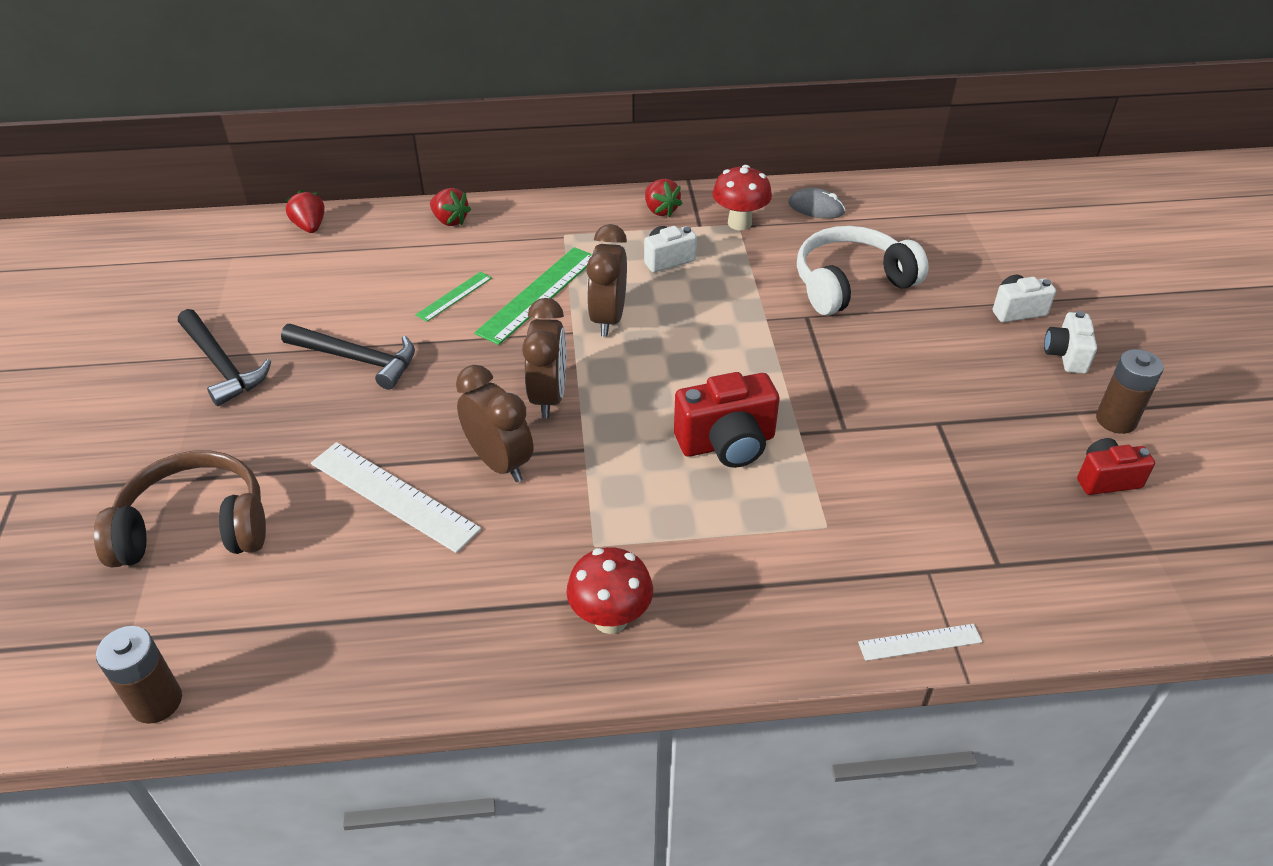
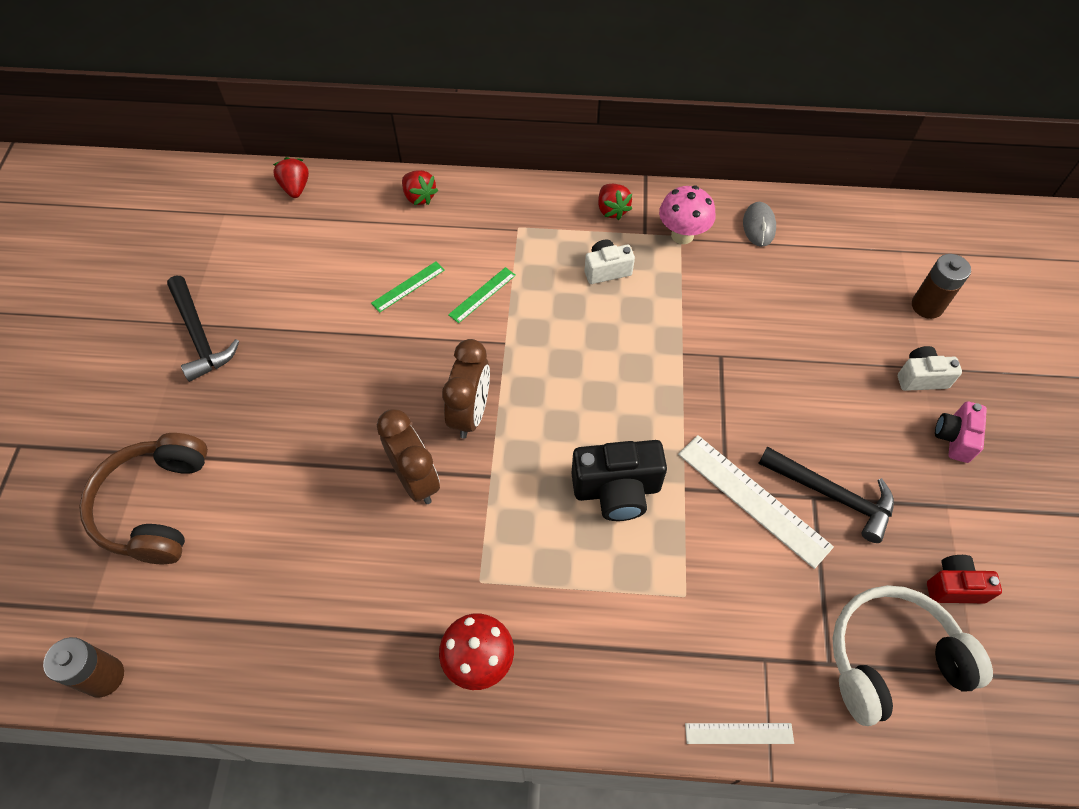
camera: 10 degrees right, 15 degrees up
(194, 527) = (155, 506): brown headphones -> brown headphones turned 90 degrees counterclockwise
(357, 359) = (313, 346): black hammer -> black hammer (832, 495)
(393, 496) = (320, 500): white ruler -> white ruler (753, 500)
(538, 294) = (482, 294): green ruler -> green ruler, size x0.54
(608, 318) = (539, 332): brown clock -> none
(727, 443) = (617, 490): red camera -> black camera
(739, 223) = (682, 235): red mushroom -> pink mushroom
(816, 208) = (758, 226): grey mouse -> grey mouse turned 60 degrees clockwise
(851, 283) = (771, 323): white headphones -> white headphones (891, 659)
(1066, 355) = (954, 438): white camera -> pink camera
(1116, 420) = (982, 521): brown battery -> brown battery (927, 306)

